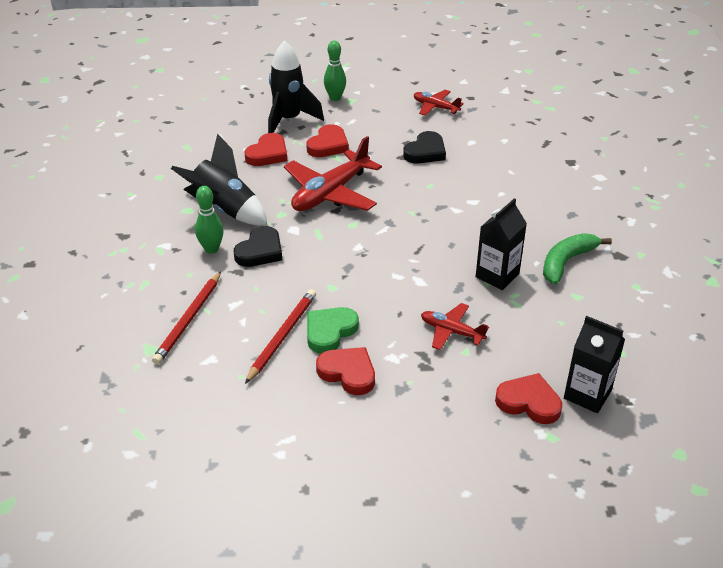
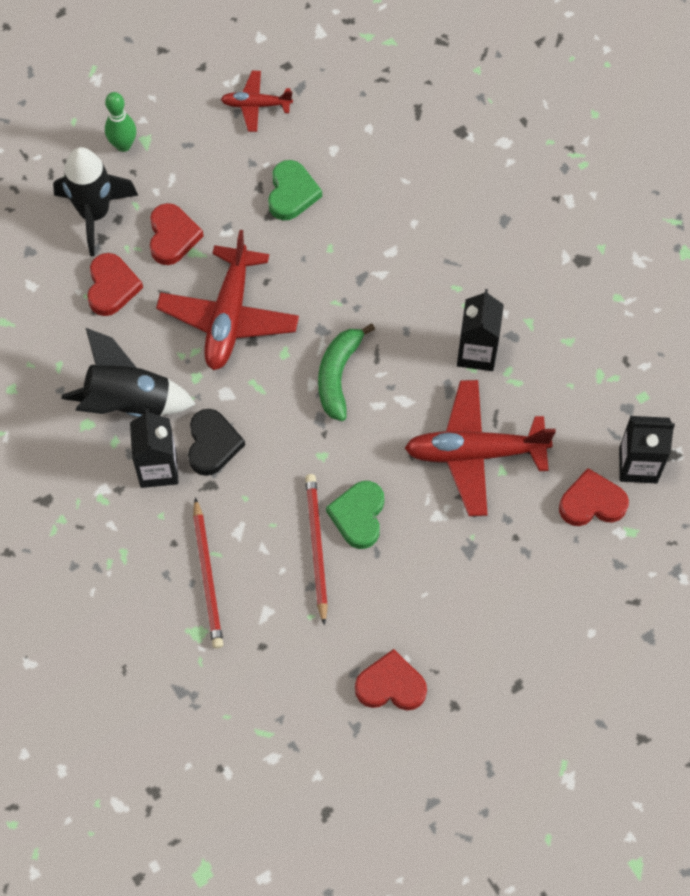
camera: 30 degrees left, 25 degrees up
(211, 249) = (158, 469): green bowling pin -> black carton
(348, 373) = (409, 557): red heart -> red heart (391, 685)
(425, 152) = (292, 193): black heart -> green heart
(451, 331) = (475, 453): red plane -> red plane, size x1.86
(566, 262) = (535, 297): green banana -> green banana (338, 375)

